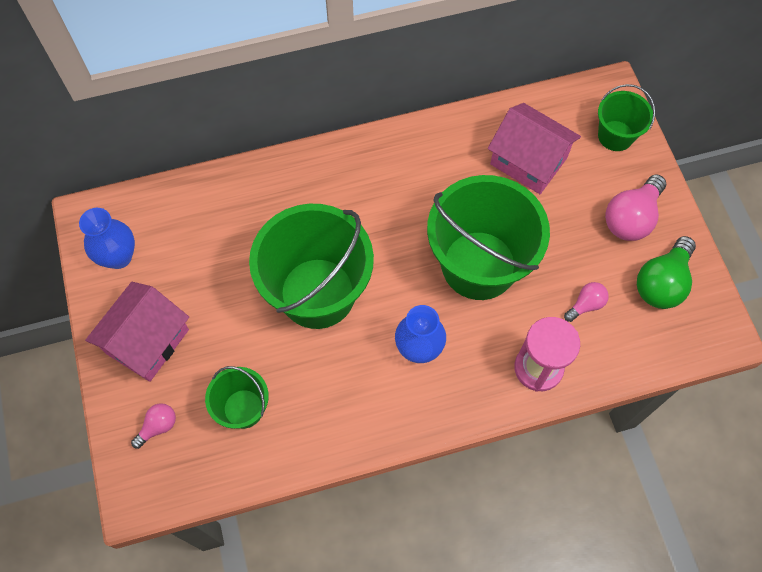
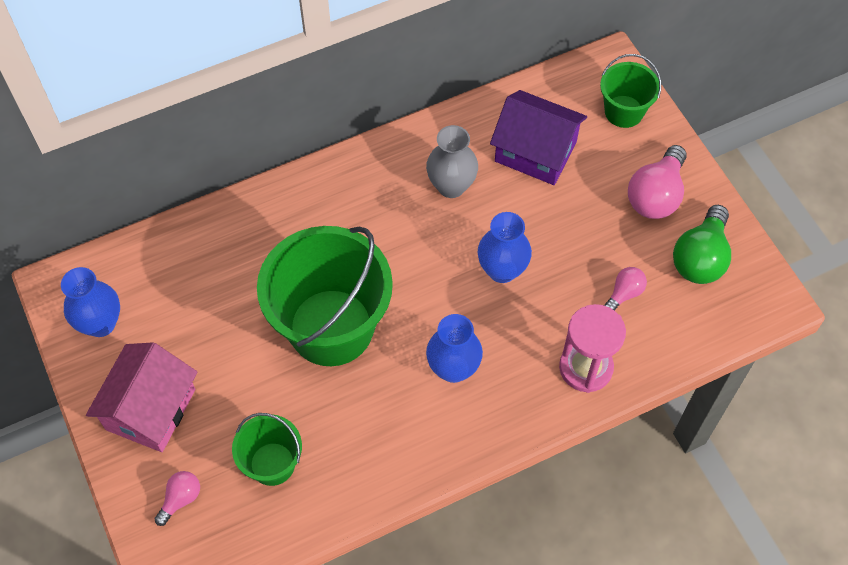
camera: 10 degrees left, 5 degrees down
(447, 181) = (451, 186): none -> grey vase
(479, 265) = (502, 270): green bucket -> blue vase
(528, 161) = (535, 152): pink house -> purple house

